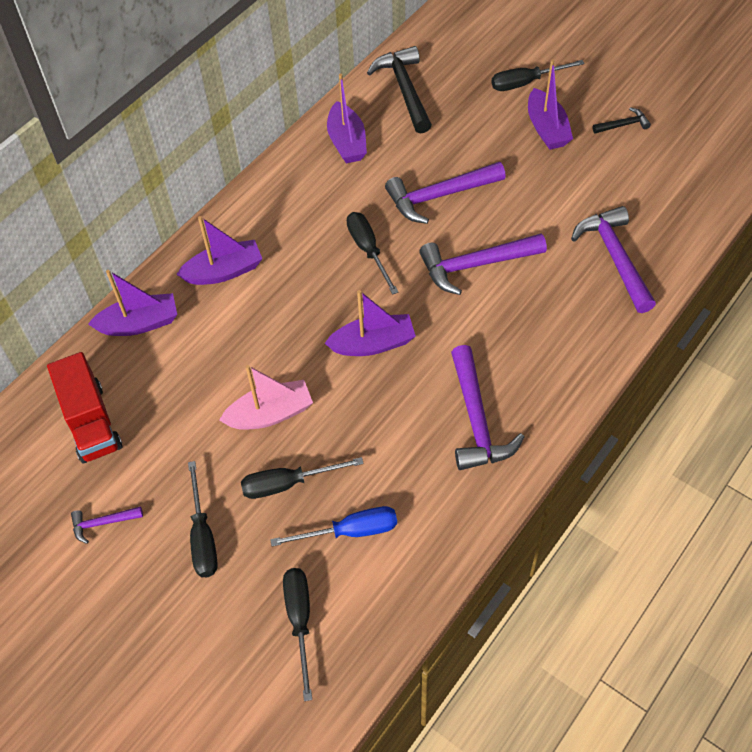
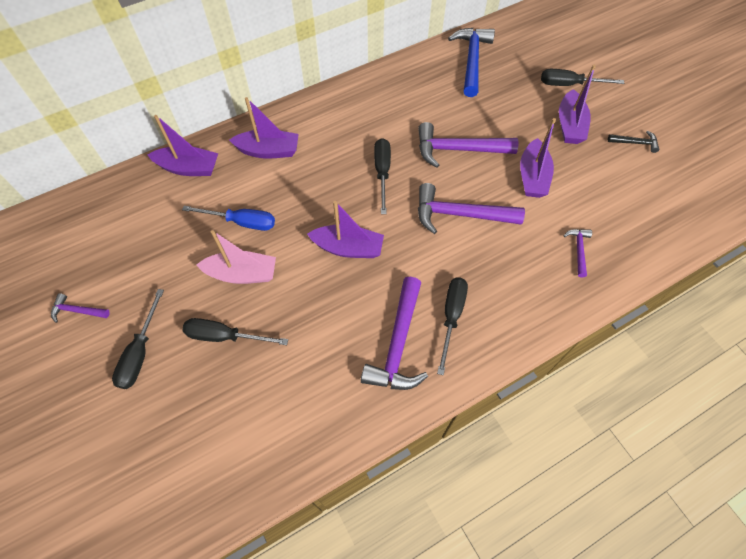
camera: 20 degrees right, 5 degrees up
(91, 422) = (114, 229): red truck -> none
(300, 621) = (172, 457): black screwdriver -> black screwdriver (451, 317)
(347, 142) = (408, 85): purple boat -> purple boat (532, 177)
(350, 531) = (251, 397): blue screwdriver -> blue screwdriver (241, 222)
(404, 90) = (471, 60): black hammer -> blue hammer
(614, 258) = (578, 250): purple hammer -> purple hammer, size x0.50

